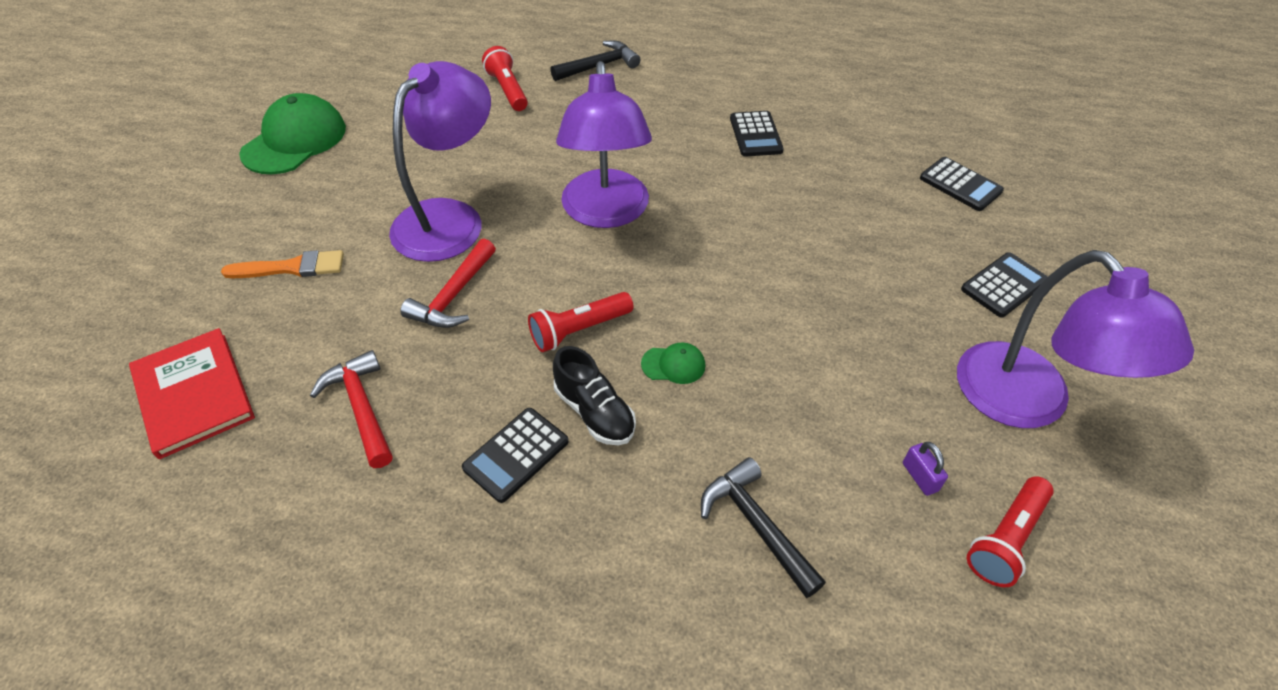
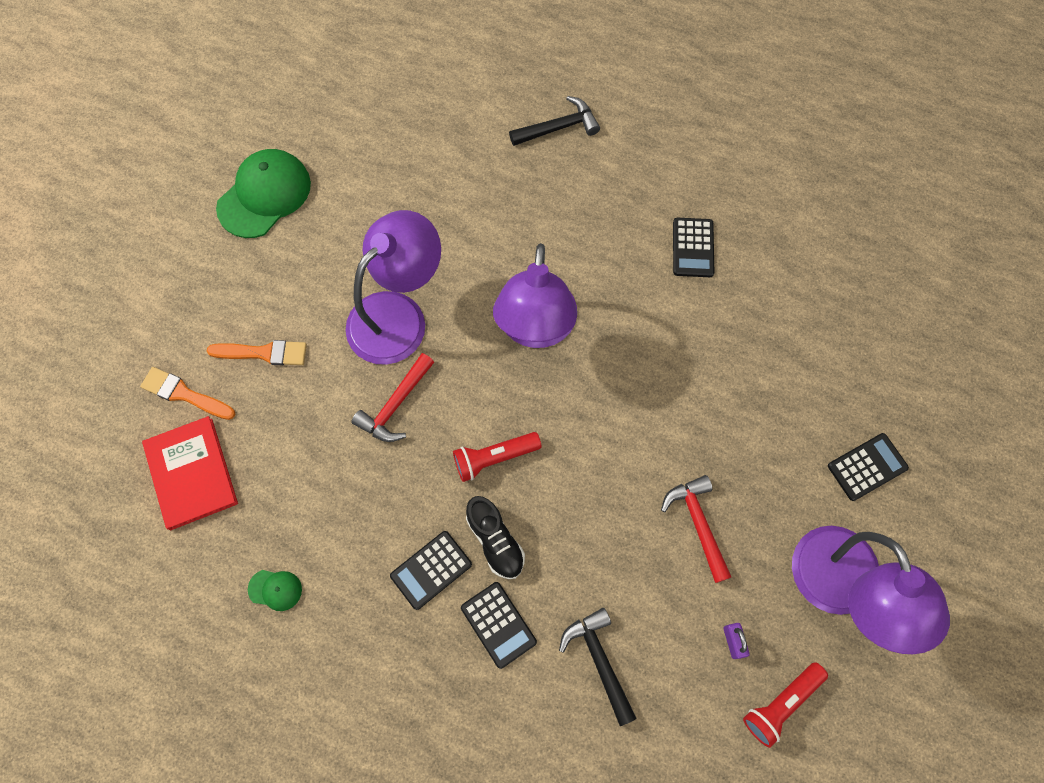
camera: 10 degrees right, 20 degrees up
(190, 316) = (184, 394): none -> orange brush
(361, 407) = (317, 507): red hammer -> red hammer (697, 523)
(508, 90) = (465, 151): red flashlight -> none
(673, 365) = (565, 505): green cap -> green cap (275, 589)
(960, 185) = (869, 342): black calculator -> black calculator (498, 624)

